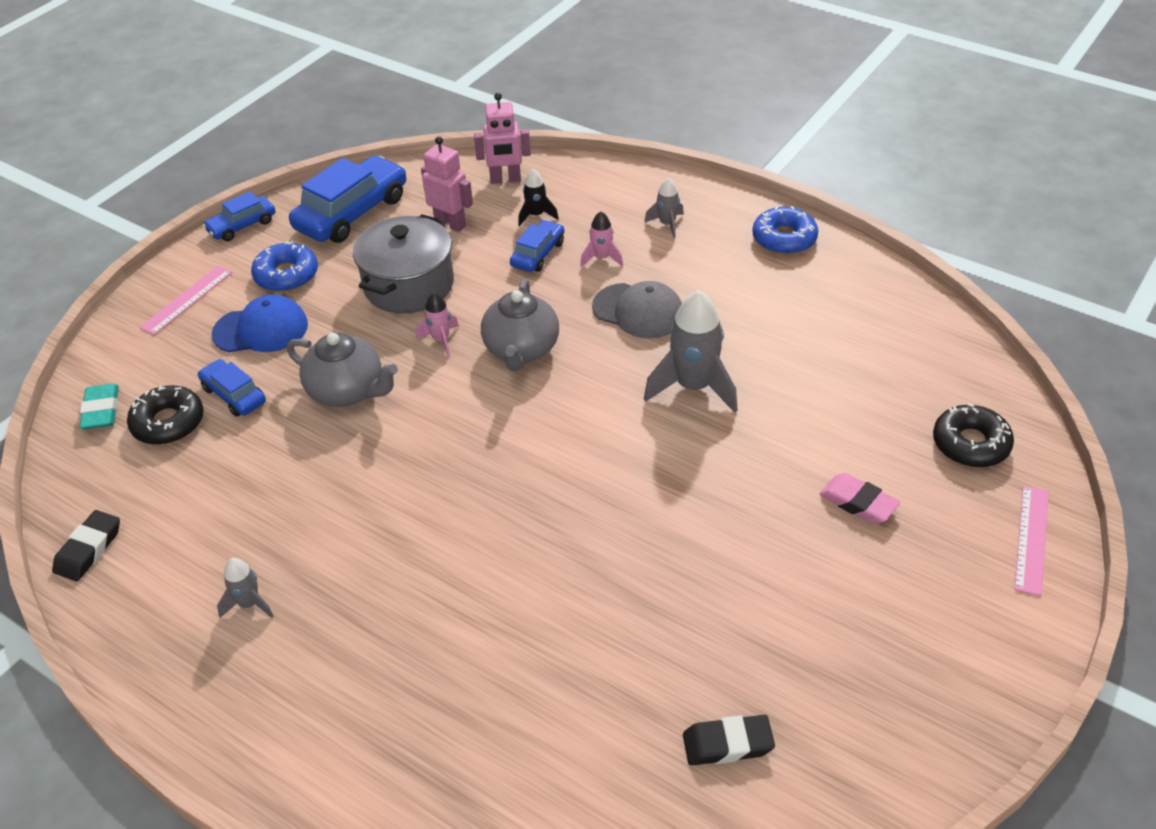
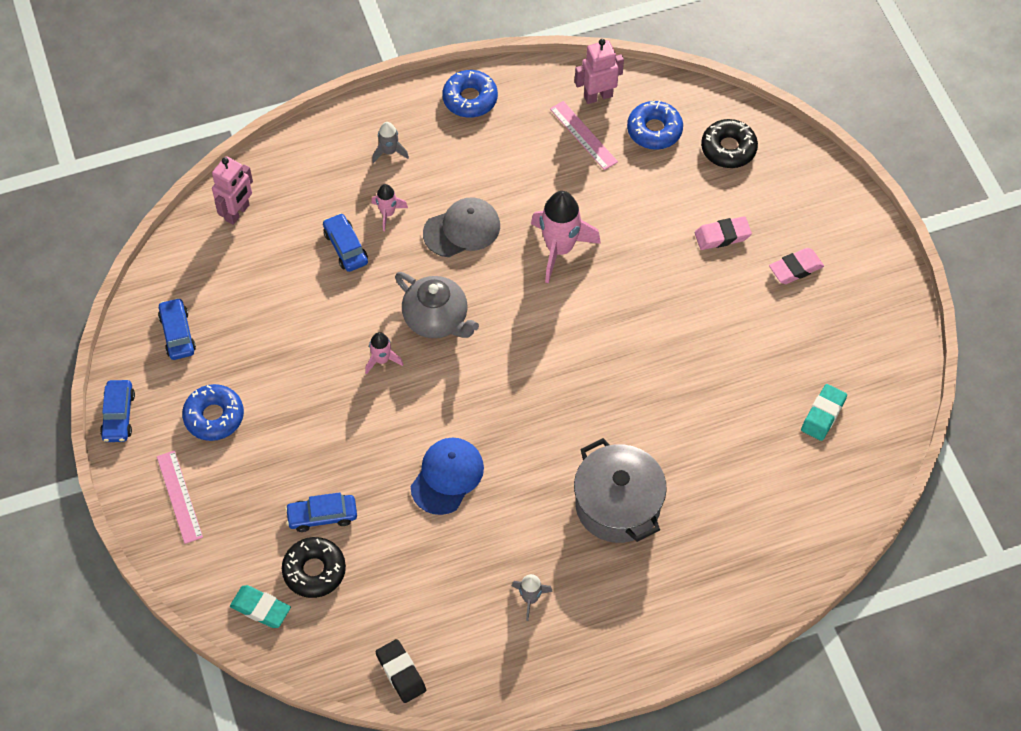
camera: 55 degrees left, 15 degrees up
(261, 329) = (264, 464): blue cap -> blue cap (447, 476)
(348, 391) = (383, 444): grey teapot -> none
(352, 213) = (177, 333): blue car -> blue car, size x0.54
(409, 285) = (303, 345): grey pot -> grey pot (617, 505)
(450, 224) = (256, 279): pink robot -> pink robot (598, 96)
(536, 215) = (300, 221): black rocket -> none
(693, 387) = (559, 249): grey rocket -> pink rocket
(727, 744) = (823, 414): black eraser -> turquoise eraser
(894, 593) = (795, 268): none -> pink eraser
(915, 375) = (654, 130): none -> blue donut
(1031, 539) = (814, 178): pink ruler -> pink ruler (583, 135)

